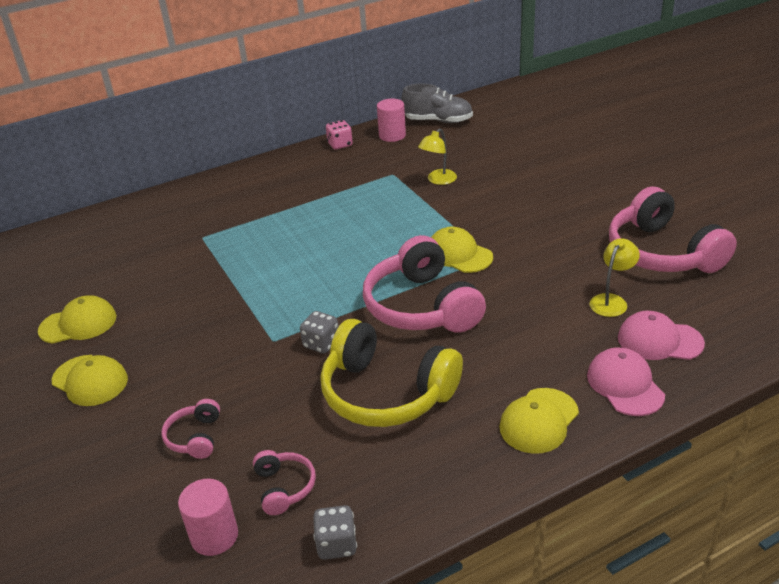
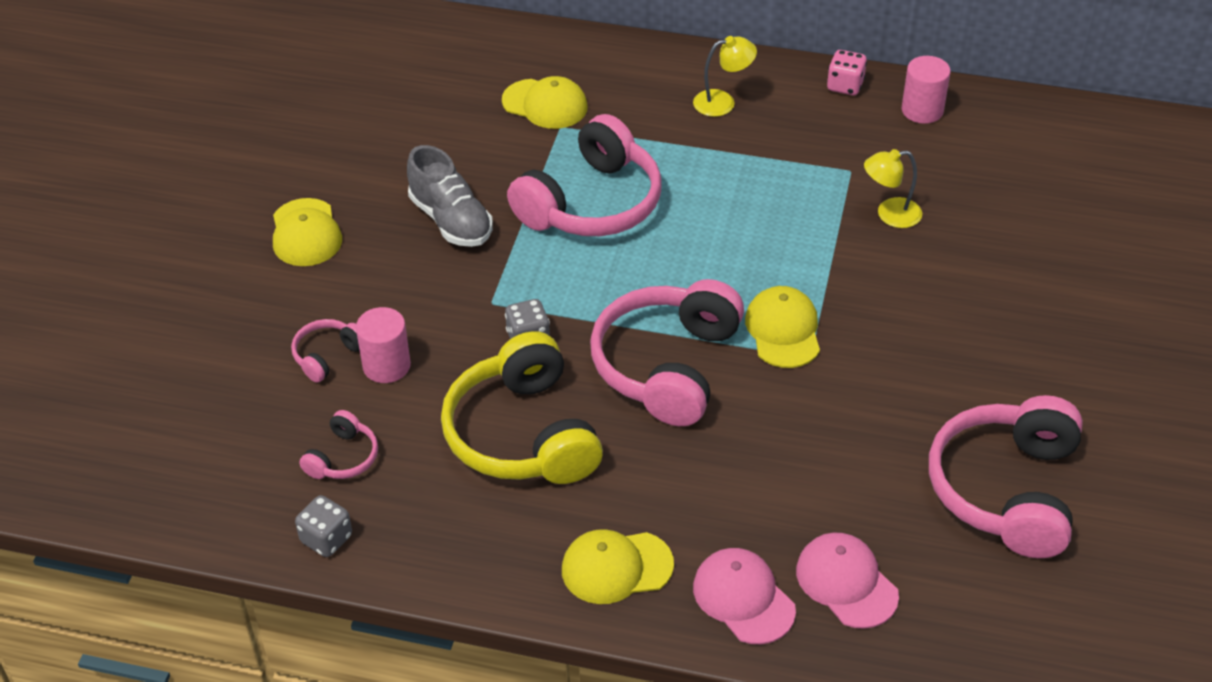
camera: 40 degrees right, 10 degrees up
(78, 324) = (354, 160): yellow cap -> yellow cap (545, 104)
(214, 536) = (252, 458): pink cylinder -> pink cylinder (386, 365)
(270, 260) = (591, 203): none -> pink headphones
(438, 121) = (1006, 122): grey shoe -> grey shoe (451, 220)
(611, 301) = (863, 503): yellow lamp -> yellow lamp (723, 102)
(625, 385) = (743, 598): pink cap -> pink cap turned 60 degrees counterclockwise

